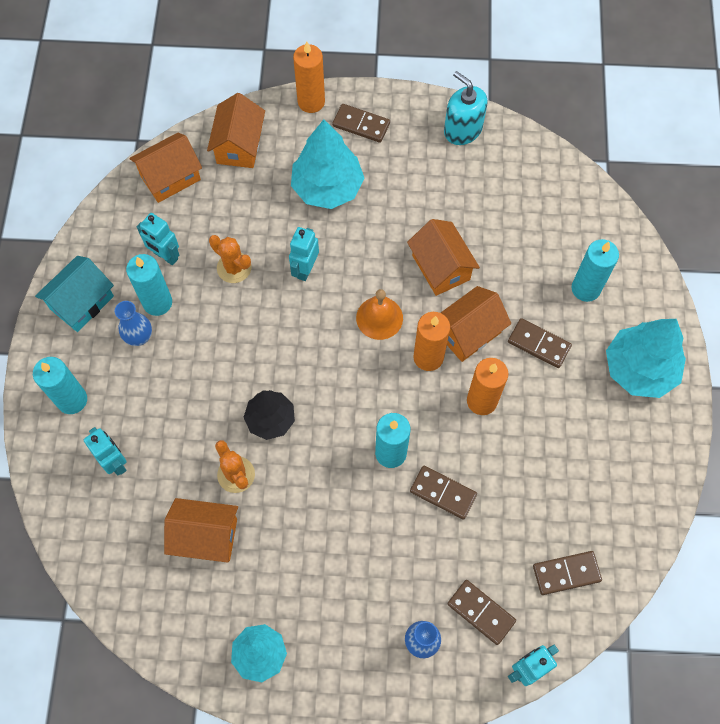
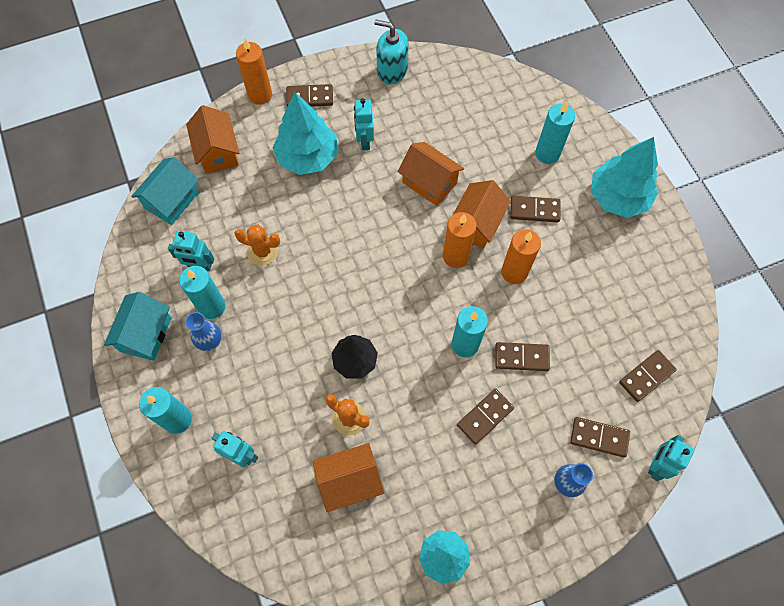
camera: 25 degrees left, 0 degrees up
(170, 177) = (172, 200): orange house -> turquoise house
(305, 269) = (322, 228): turquoise robot -> turquoise robot (364, 141)
(373, 536) = (485, 417): none -> brown domino
(379, 318) = (401, 242): orange bell -> none

